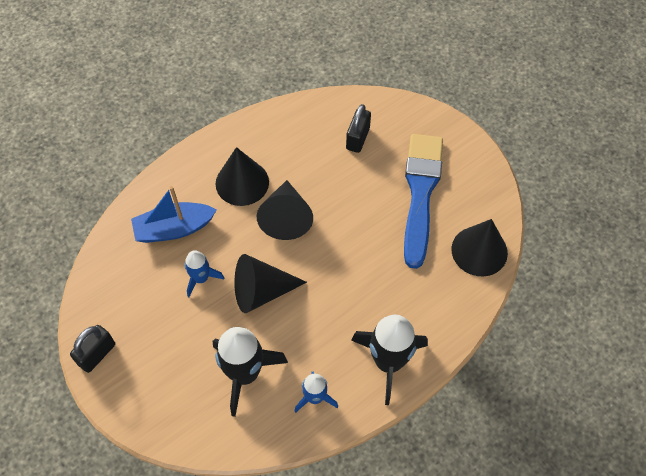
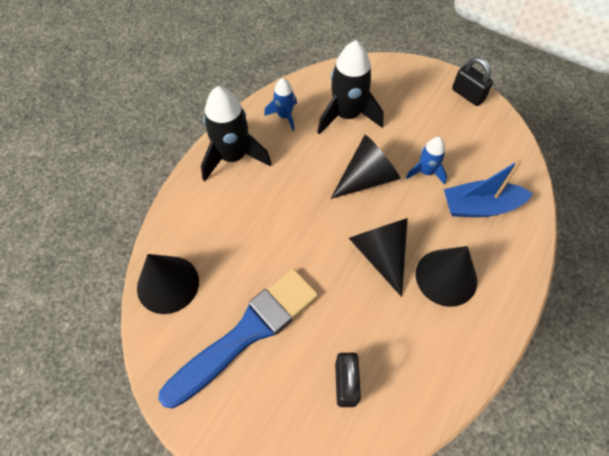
camera: 160 degrees right, 0 degrees up
(97, 354) = (467, 95): black padlock -> black padlock turned 60 degrees counterclockwise
(174, 229) = (480, 206): blue boat -> blue boat turned 150 degrees counterclockwise
(420, 193) = (247, 333): blue brush -> blue brush turned 120 degrees counterclockwise

